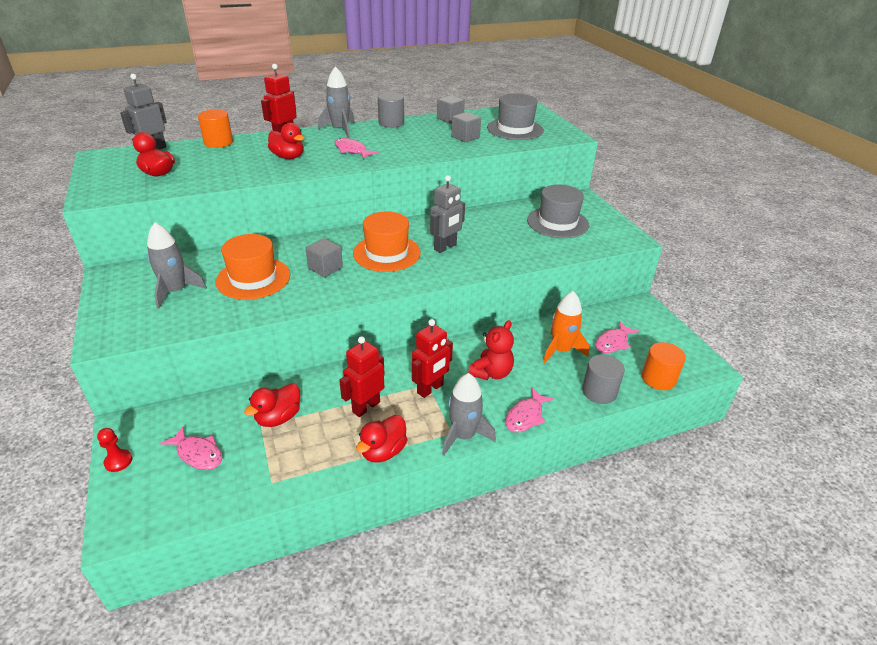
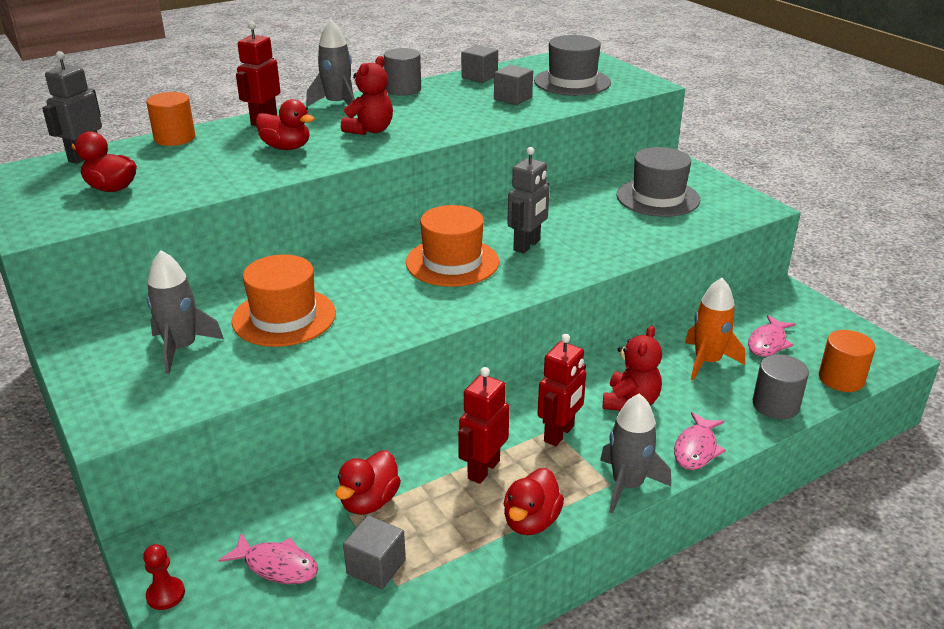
camera: 10 degrees left, 5 degrees down
(325, 268) = (378, 291): grey cube -> grey cube (376, 567)
(352, 150) = (370, 130): pink fish -> red teddy bear

